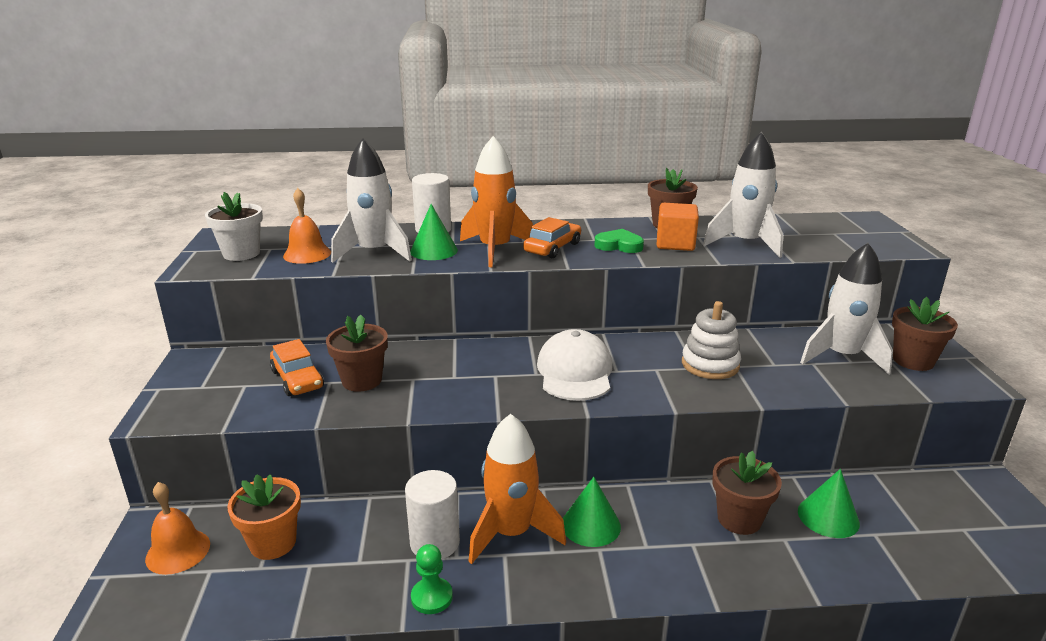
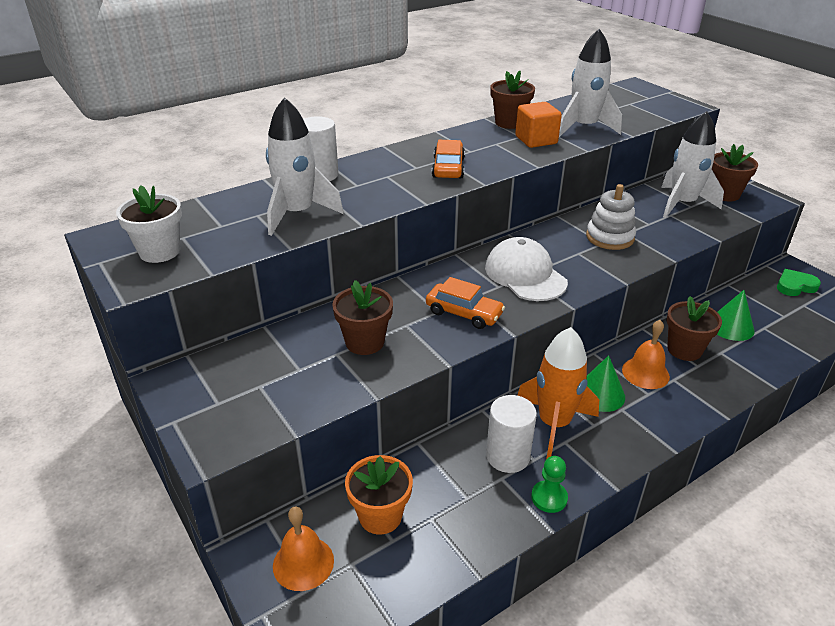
camera: 30 degrees left, 10 degrees up
(297, 379) = (304, 362): orange car -> orange car (464, 313)
(307, 254) = (232, 233): orange bell -> orange bell (645, 373)
(433, 251) = (350, 197): green cone -> none
(495, 250) = (403, 182): orange rocket -> none
(619, 245) = (496, 152): green heart -> green heart (795, 286)

